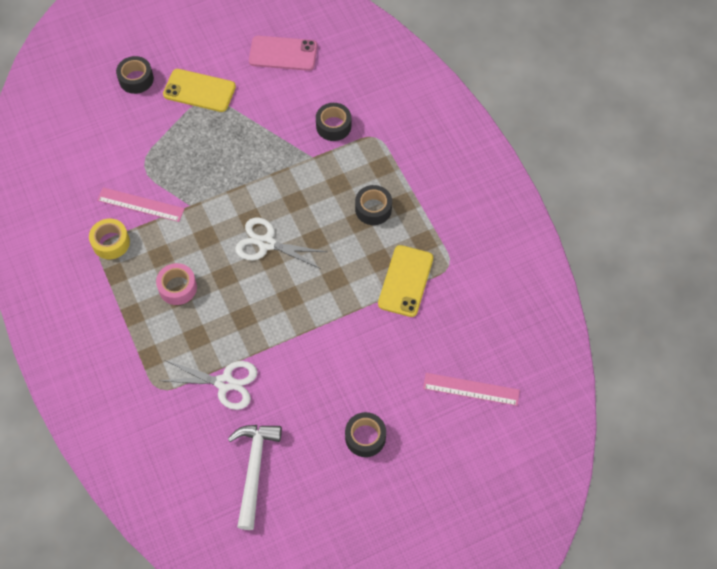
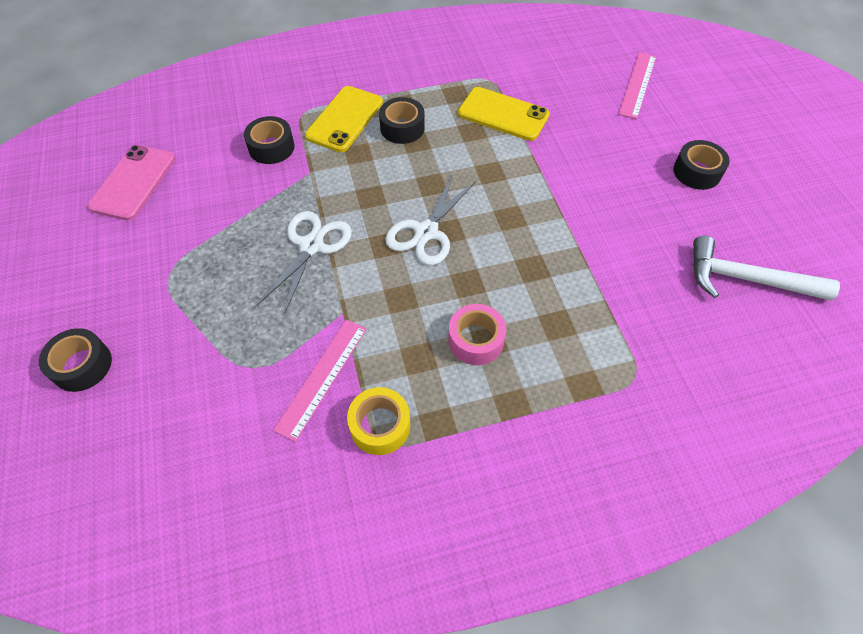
camera: 80 degrees left, 5 degrees down
(199, 91) = (147, 282): yellow phone -> yellow phone (345, 119)
(225, 383) = (627, 298): white scissors -> white scissors (311, 246)

